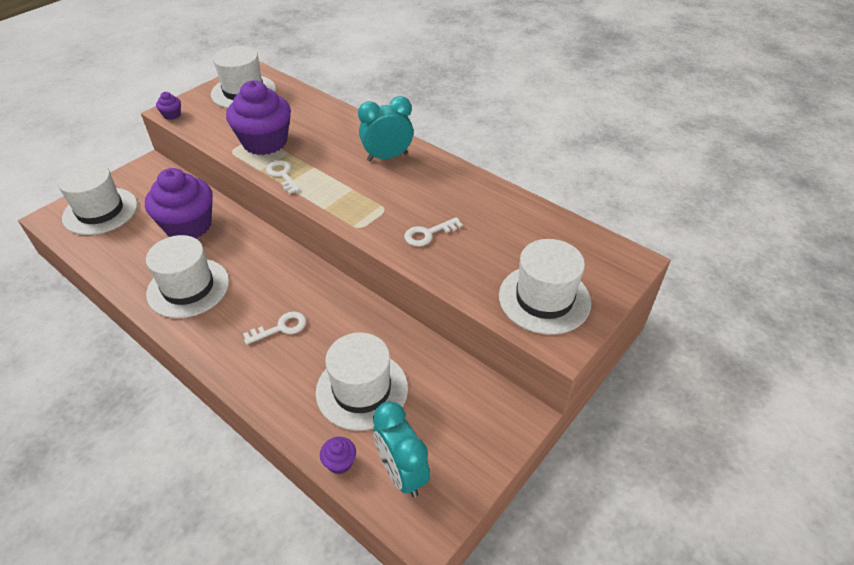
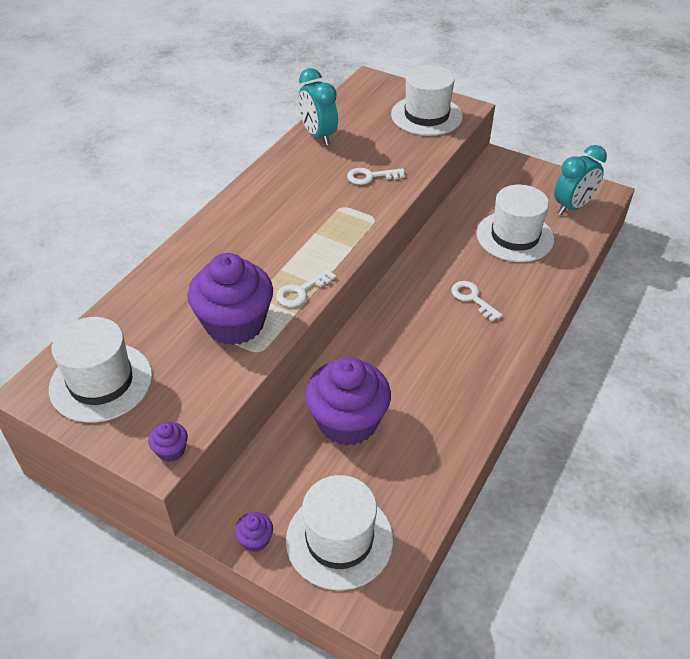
camera: 100 degrees left, 0 degrees up
(188, 287) = (447, 386): white hat -> none
(340, 462) = (581, 237): purple cupcake -> purple cupcake (255, 539)
(387, 157) = (253, 217): turquoise clock -> turquoise clock (318, 135)
(428, 234) = (370, 176): white key -> white key turned 120 degrees clockwise

